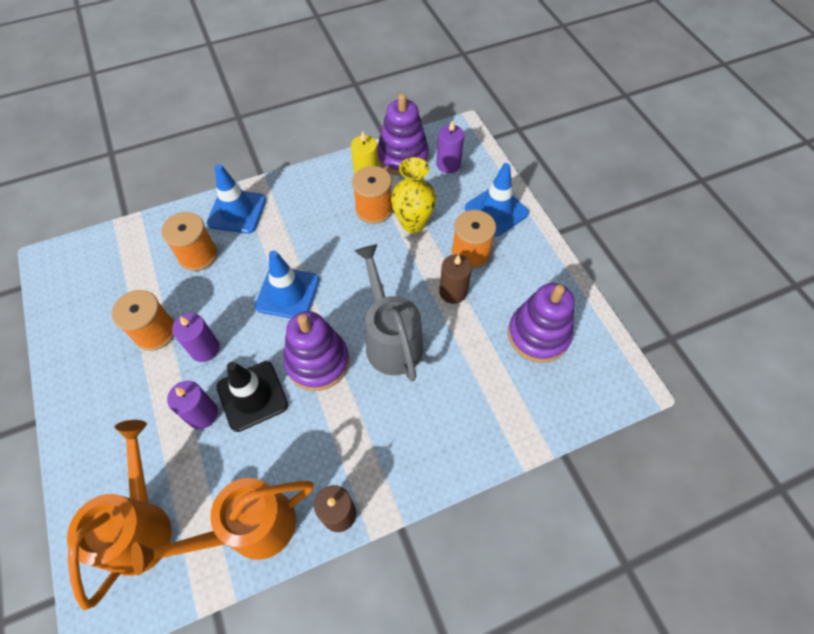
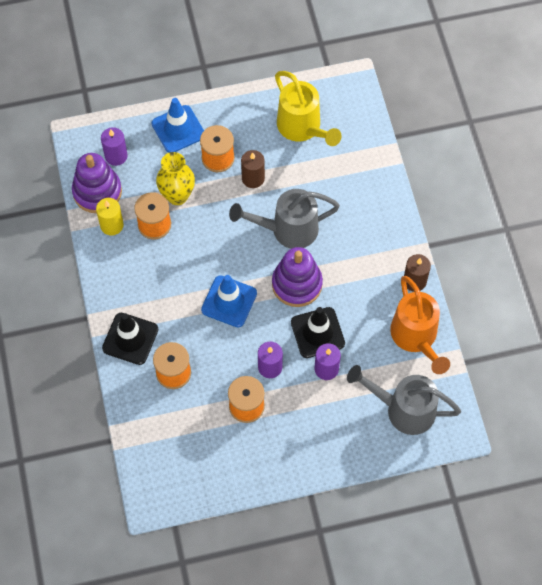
camera: 80 degrees left, 5 degrees up
(141, 525) = (403, 409): orange watering can -> grey watering can
(237, 211) = (130, 339): blue traffic cone -> black traffic cone
(538, 335) = (302, 128): purple stacking toy -> yellow watering can

